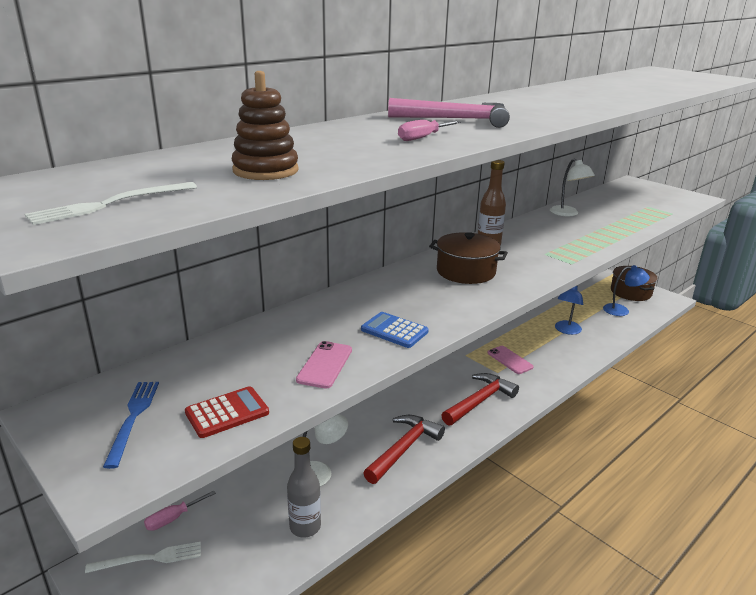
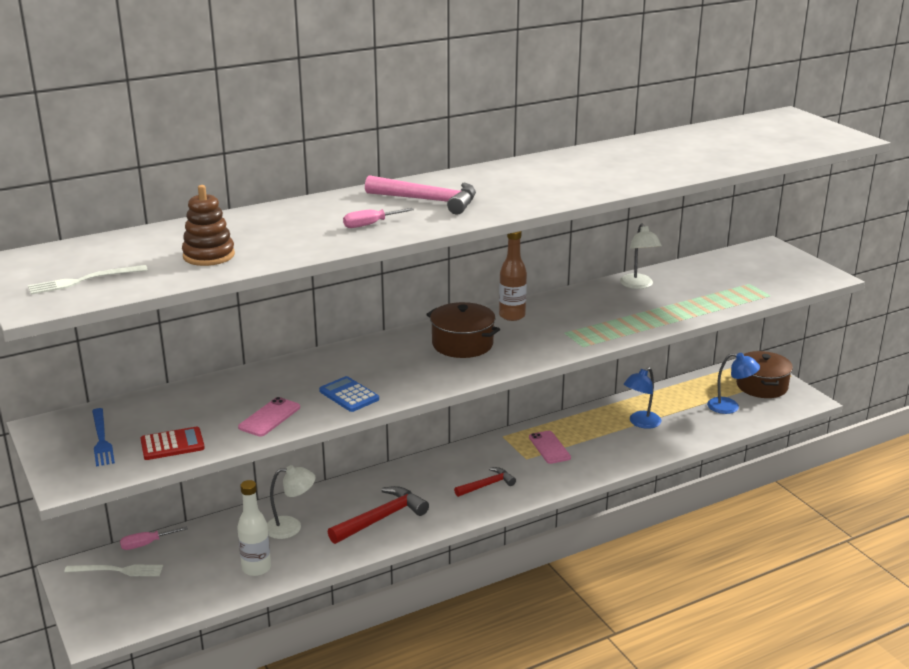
camera: 15 degrees right, 0 degrees up
(133, 418) = (101, 439): blue fork -> blue fork turned 150 degrees clockwise
(305, 527) = (256, 568): grey bottle -> white bottle
(479, 401) = (486, 485): red hammer -> red hammer, size x0.62

